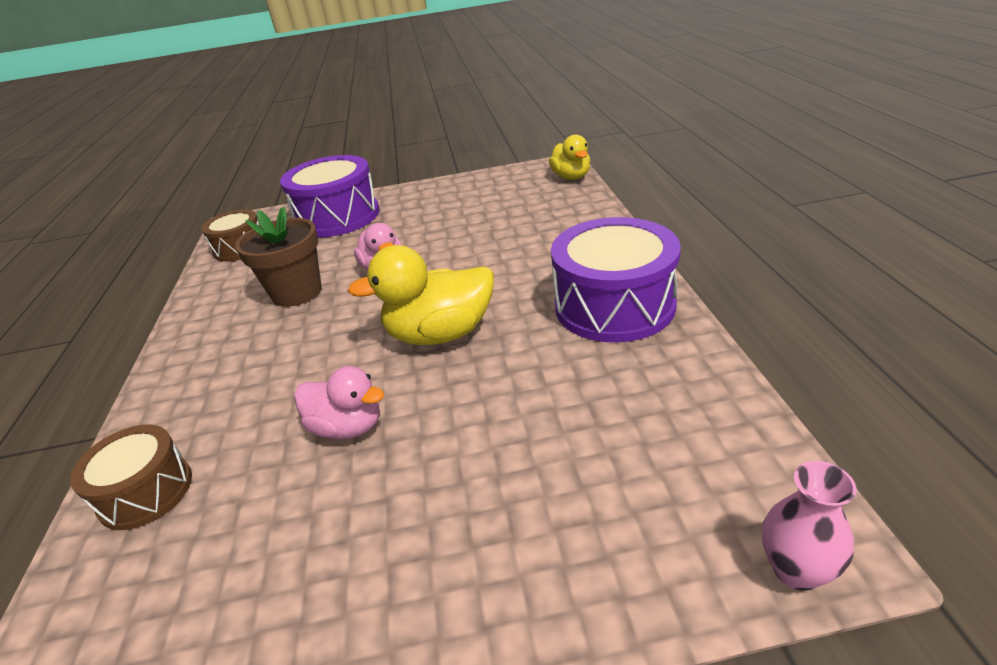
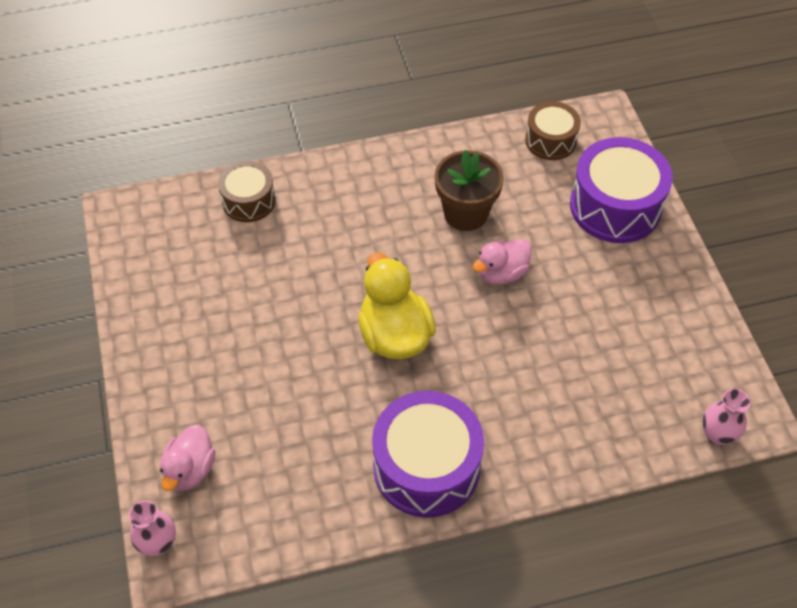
camera: 80 degrees right, 20 degrees up
(348, 427) = (293, 294): pink duck -> pink duck (190, 469)
(571, 177) = (717, 434): yellow duck -> pink vase

